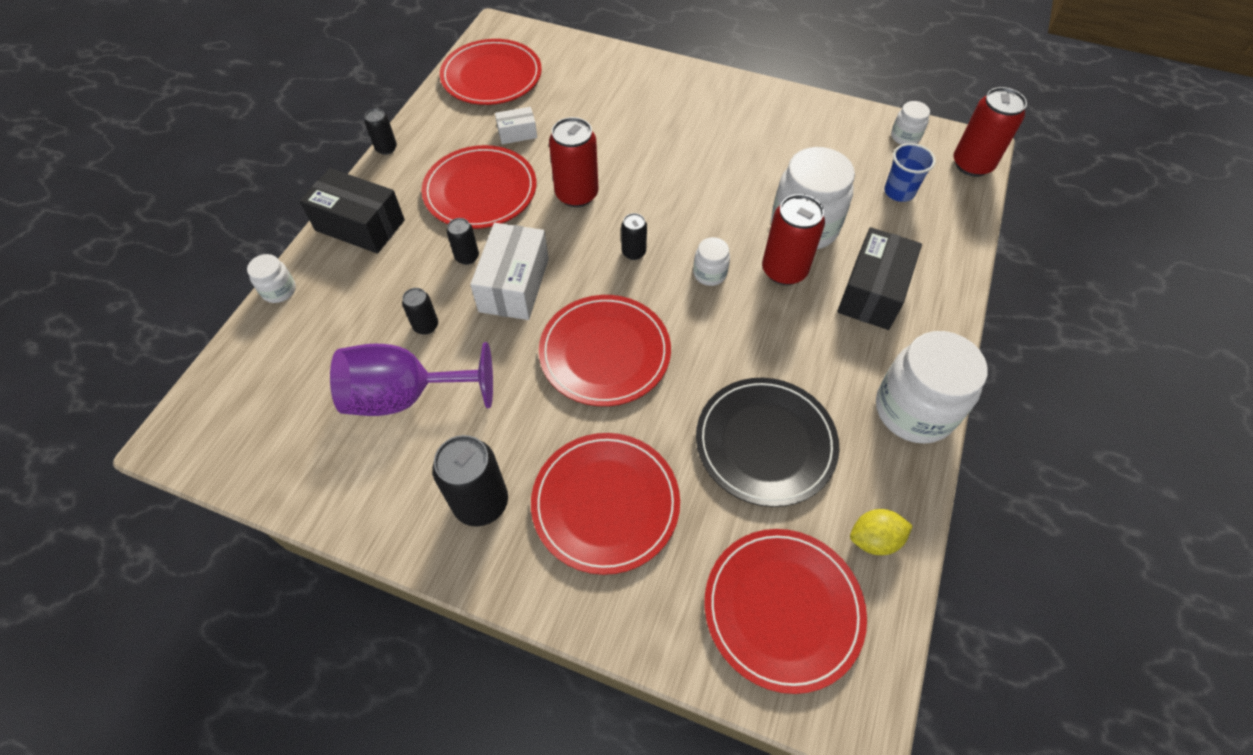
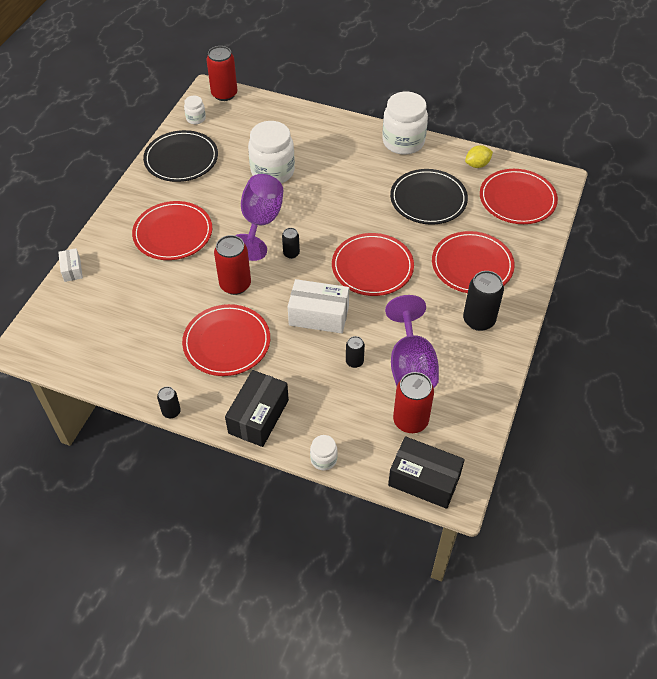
camera: 90 degrees left, 5 degrees down
(467, 257) = (293, 344): black can -> none
(491, 76) = (89, 346): red plate -> red plate (173, 233)
(517, 133) = (164, 324): white box -> white box (72, 270)
(694, 216) = (260, 223): none -> purple goblet
(709, 274) = (310, 217): white jar -> none
(784, 270) = (308, 183): red can -> red can (410, 421)
(814, 128) = (181, 159): none -> black plate
(872, 292) = (324, 148): black box -> black box (424, 480)
(874, 539) = (477, 164): yellow lemon -> yellow lemon turned 75 degrees clockwise
(899, 192) = (245, 127): blue cup -> none

